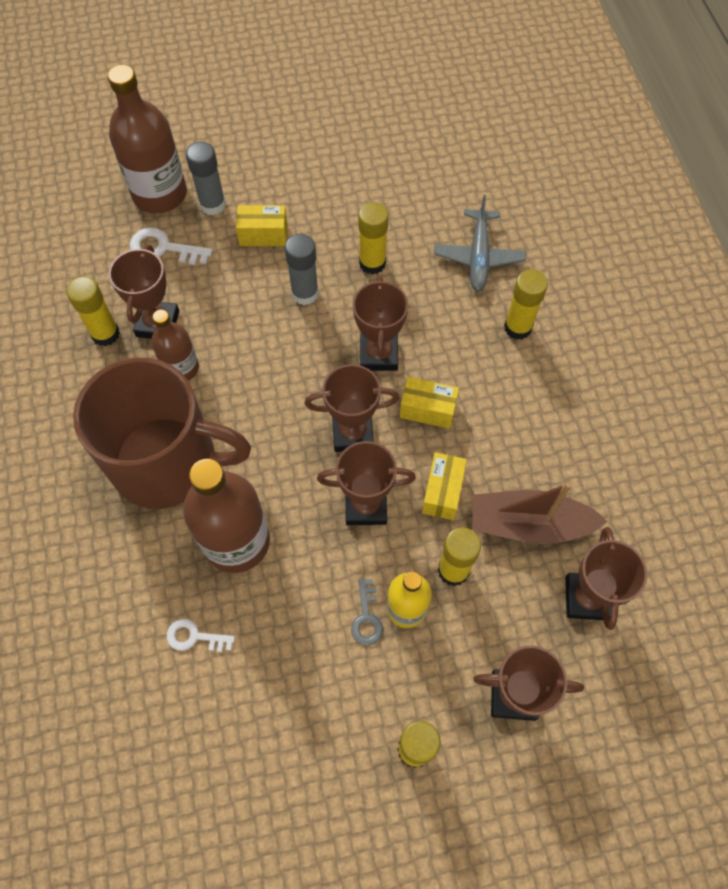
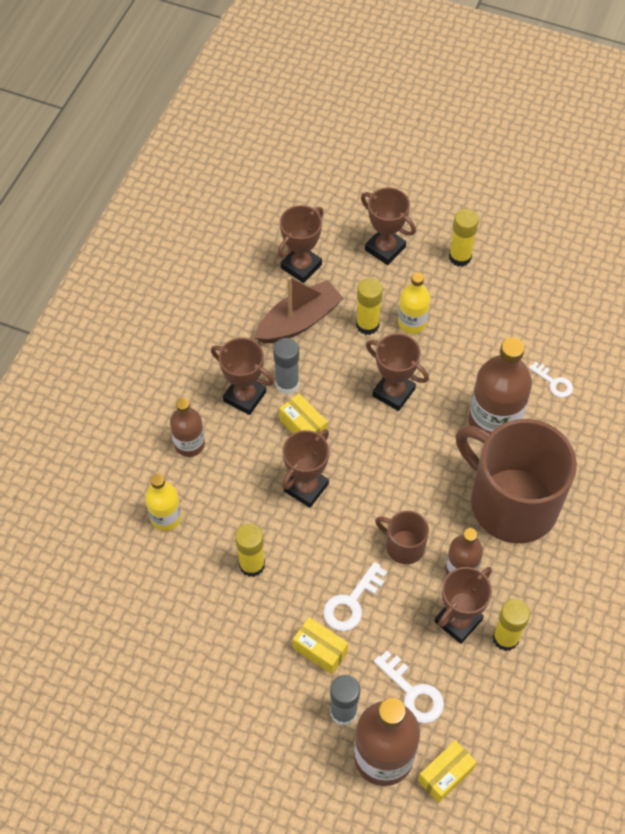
camera: 145 degrees left, 5 degrees down
(248, 357) = (404, 546): none -> brown mug
(263, 284) = (352, 602): none -> white key
(305, 293) = (324, 572): grey glue stick -> grey glue stick (287, 384)
(352, 433) = (367, 443): brown trophy -> brown trophy (244, 396)
(366, 617) = (440, 332): grey key -> none
(442, 492) = (337, 371): yellow box -> yellow box (445, 775)
(478, 256) = (166, 517): grey plane -> yellow bottle
(518, 327) = (189, 444): yellow glue stick -> brown bottle
(529, 524) = (299, 321): brown boat -> brown boat turned 75 degrees counterclockwise

